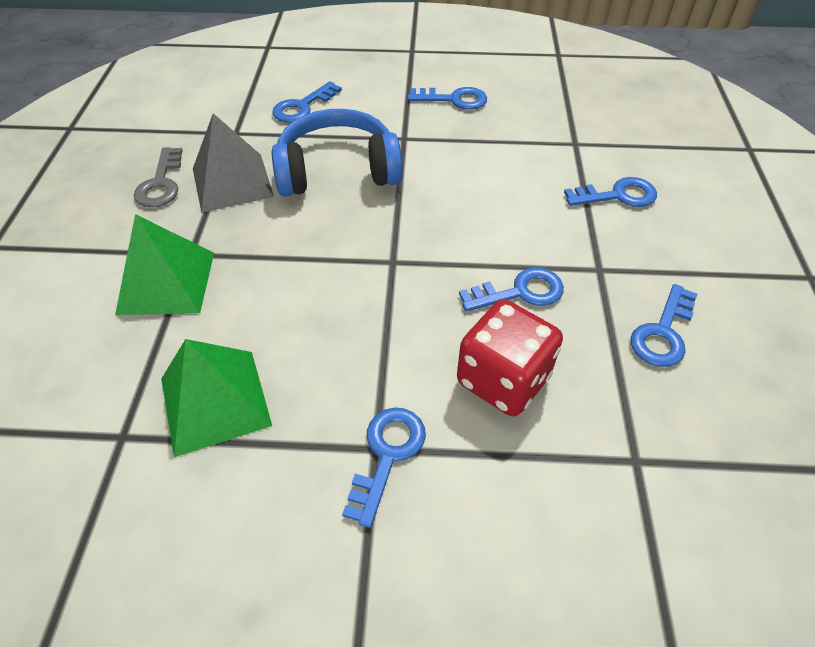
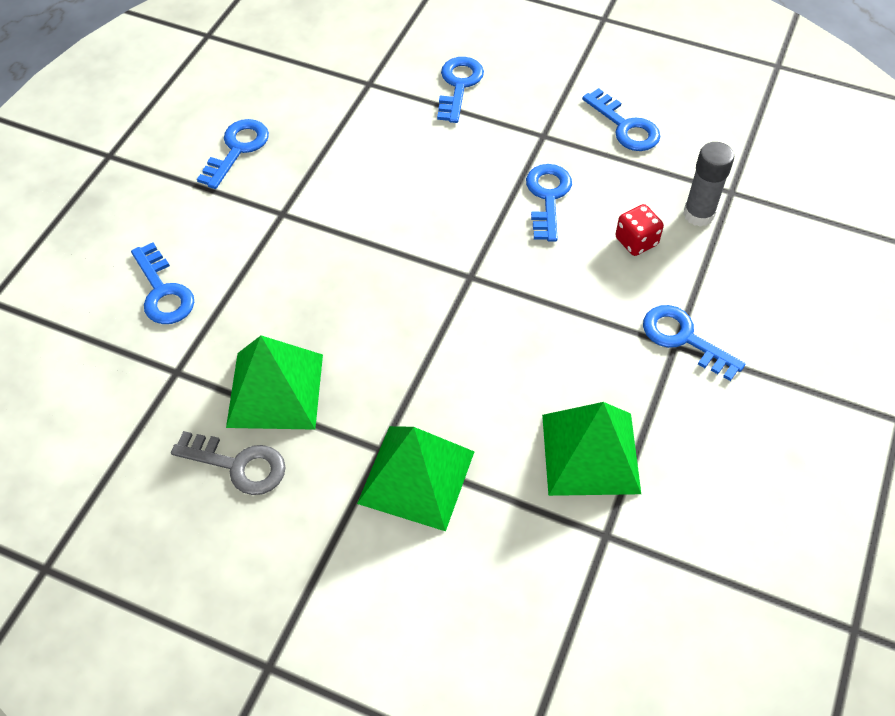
camera: 70 degrees left, 5 degrees up
(232, 182) = (275, 390): grey pyramid -> green pyramid
(337, 171) = (308, 286): blue headphones -> none
(503, 379) = (636, 241): red dice -> red dice, size x0.53
(578, 432) = (698, 214): none -> grey glue stick

